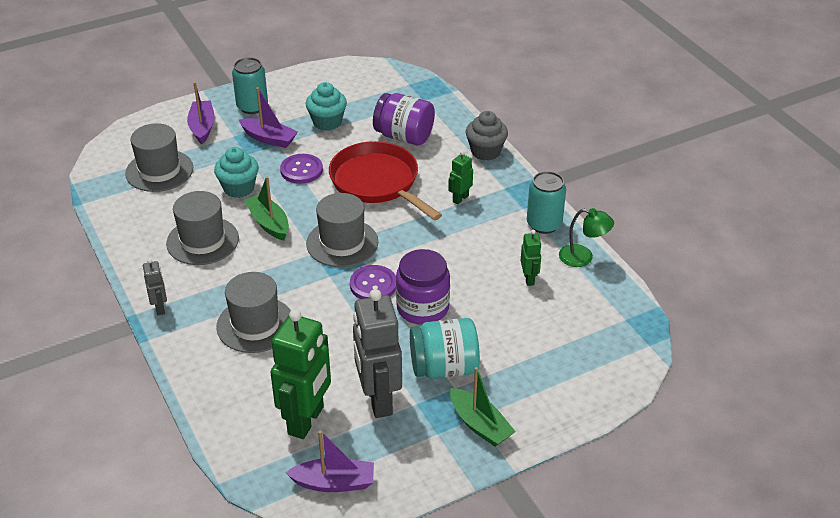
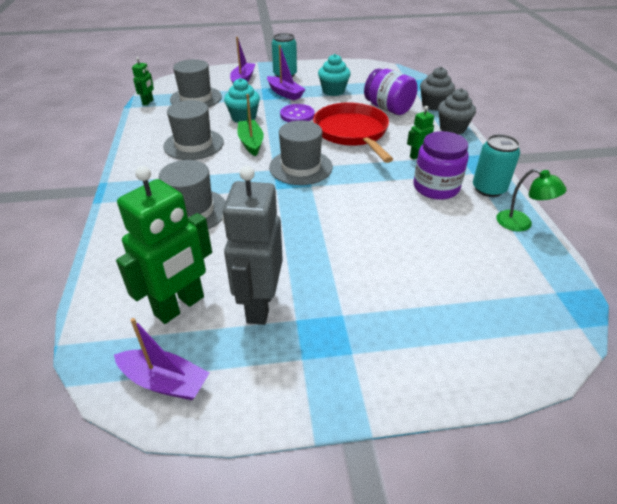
camera: 20 degrees right, 0 degrees up
(160, 308) = (127, 182): grey robot -> none
(373, 285) = (310, 203): purple button -> none
(422, 308) = (345, 232): purple jar -> purple jar (436, 187)
(444, 367) = (341, 291): turquoise jar -> none
(454, 120) = (433, 105): none -> grey cupcake
(480, 425) = (353, 363): green boat -> none
(529, 279) = (459, 230): green robot -> green robot (148, 102)

